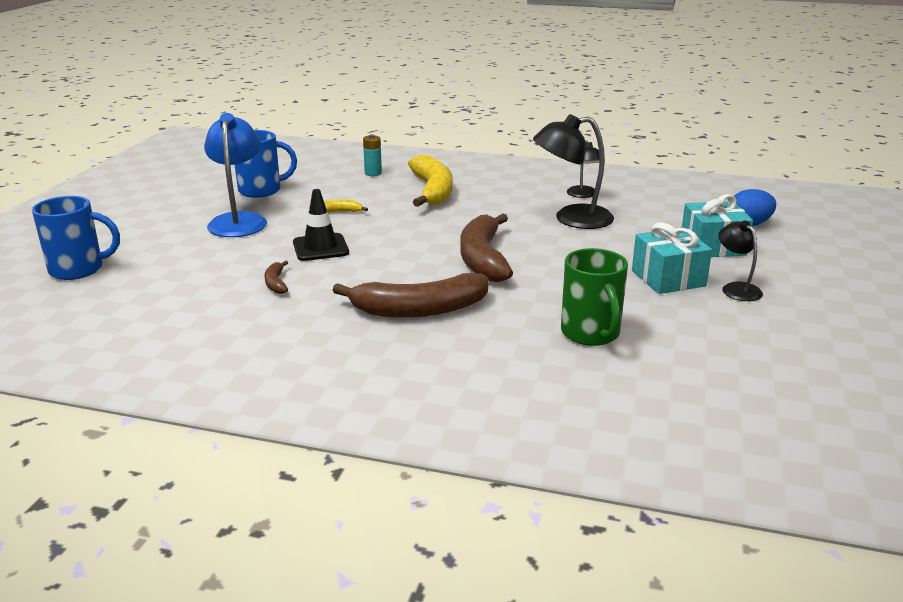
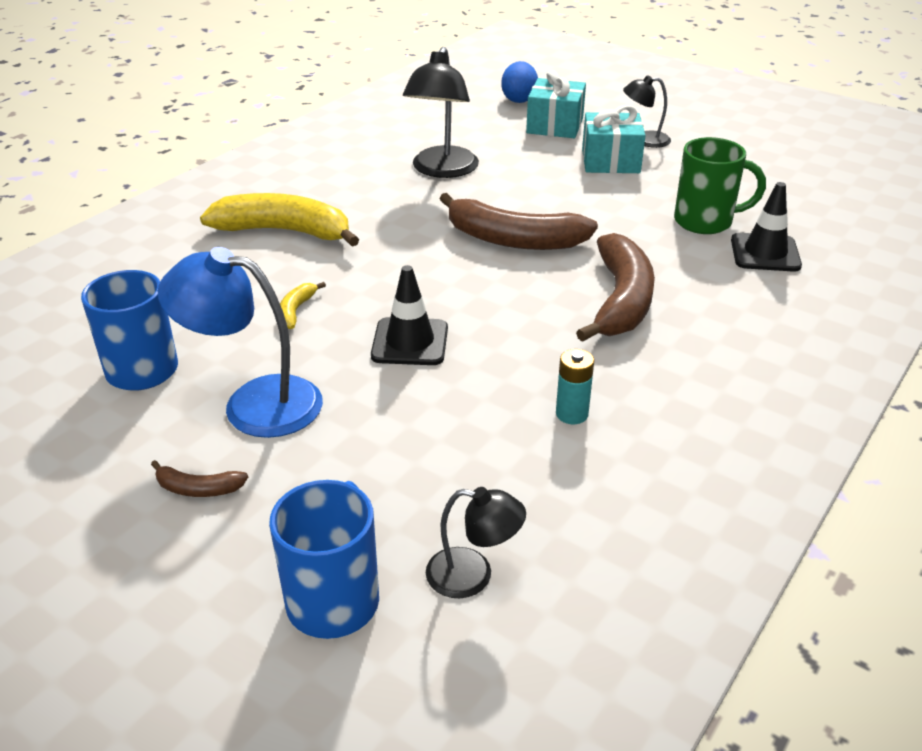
camera: 70 degrees left, 10 degrees up
(276, 283) = (501, 391): brown banana -> brown banana (198, 489)
(373, 173) = (173, 262): turquoise battery -> turquoise battery (572, 414)
(555, 369) = (765, 253): none -> black traffic cone
(583, 195) = (382, 149): black lamp -> black lamp (473, 575)

